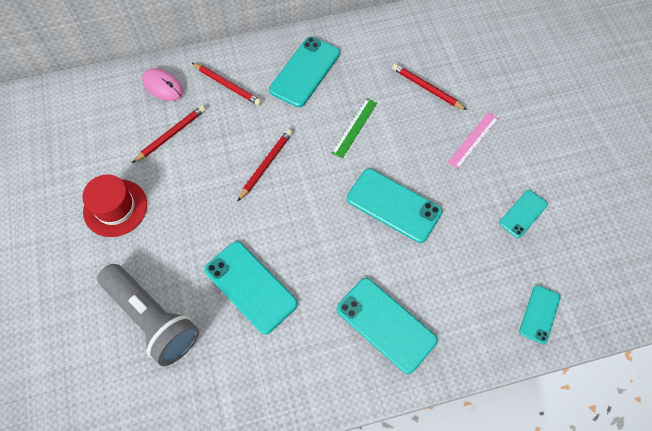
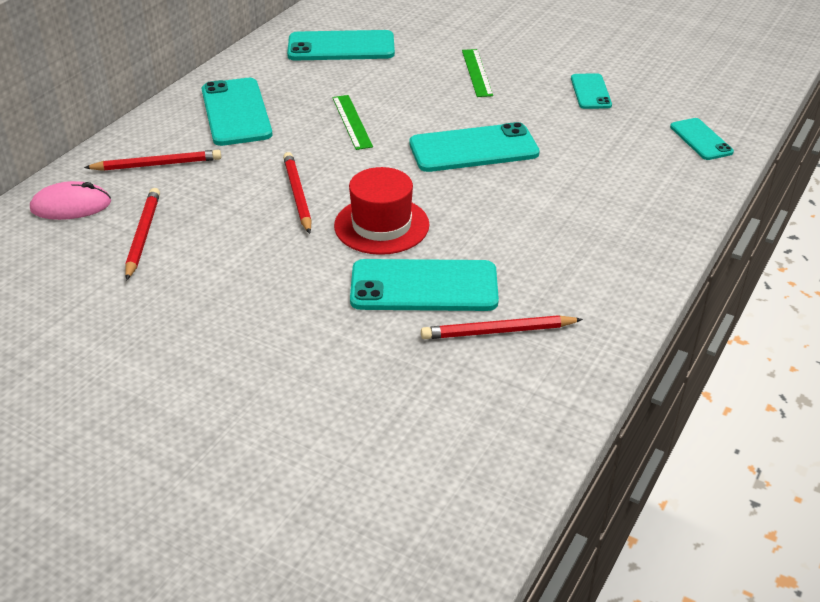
camera: 45 degrees left, 25 degrees down
(115, 208) = (159, 331): red hat -> red hat (381, 225)
(152, 318) = (352, 383): grey flashlight -> none
(386, 324) = (595, 225): turquoise phone -> turquoise phone (341, 47)
(426, 88) = (381, 63): red pencil -> red pencil (498, 331)
(473, 140) = (477, 72): pink ruler -> green ruler

